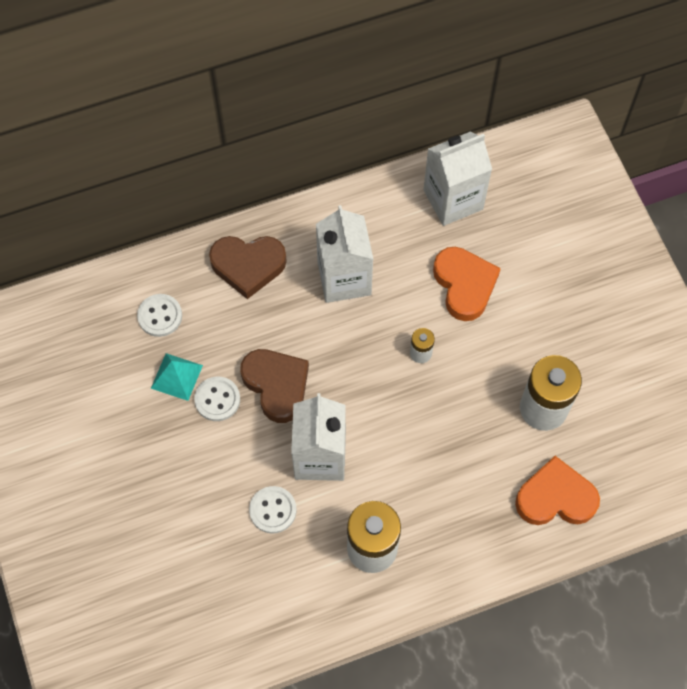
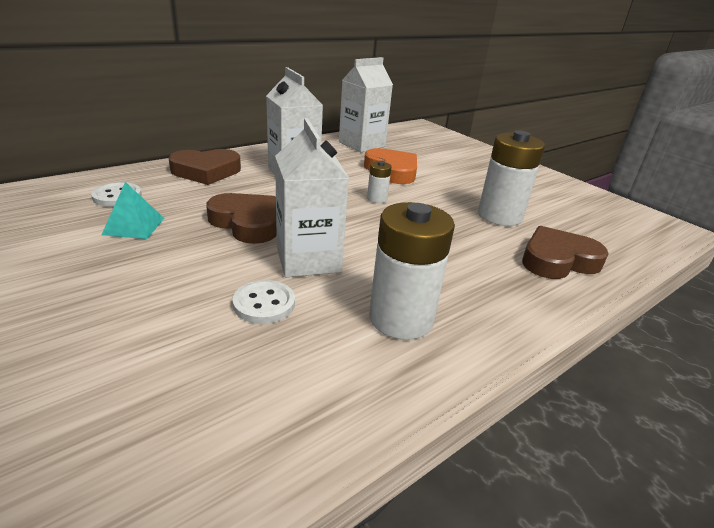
camera: 20 degrees left, 35 degrees down
(217, 399) = (182, 235): white button -> none
(555, 497) = (558, 260): orange heart -> brown heart

